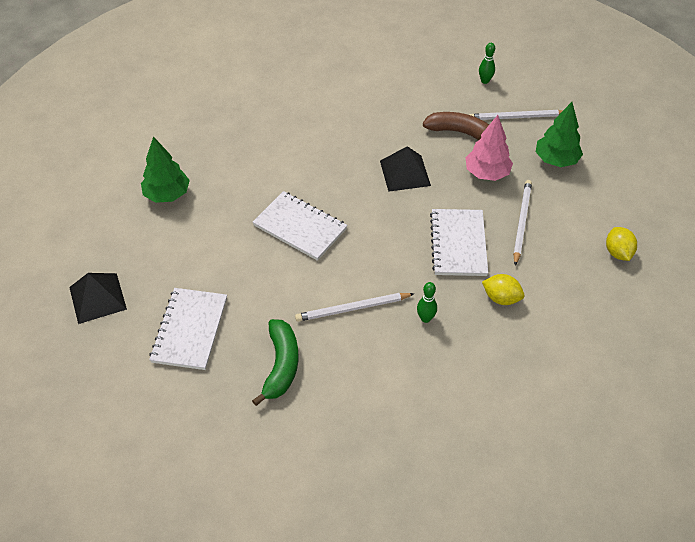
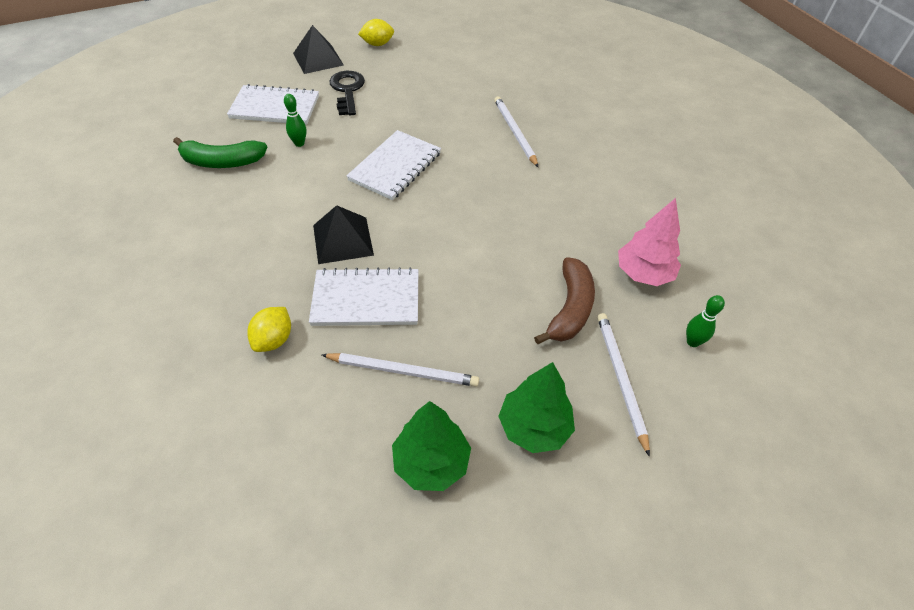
camera: 85 degrees right, 0 degrees up
(167, 194) = (437, 82): green tree -> green tree (431, 462)
(168, 268) = (347, 90): none -> black key
(352, 308) = (281, 208): white pencil -> white pencil (514, 132)
(405, 173) = (485, 250): black pyramid -> black pyramid (343, 240)
(425, 318) = (256, 266): green bowling pin -> green bowling pin (299, 143)
(486, 173) = (494, 335): pink tree -> pink tree (643, 274)
(618, 253) = (339, 498): yellow lemon -> yellow lemon (377, 44)

